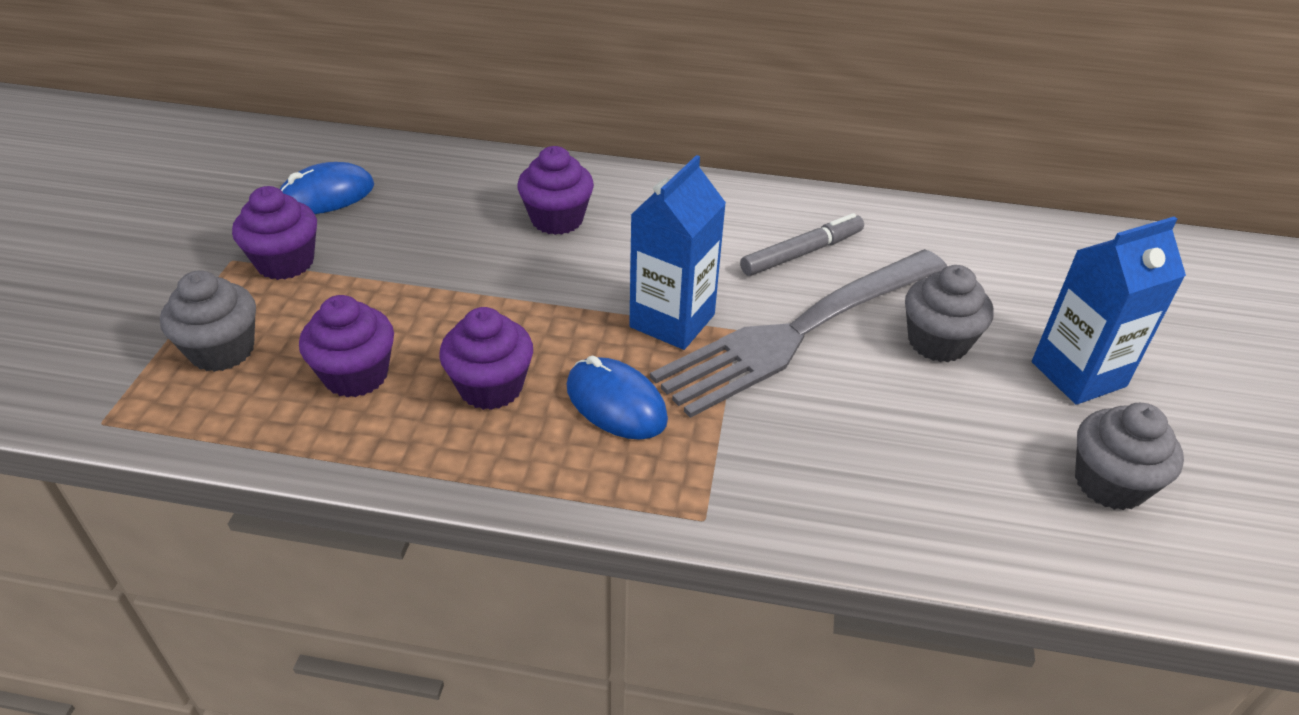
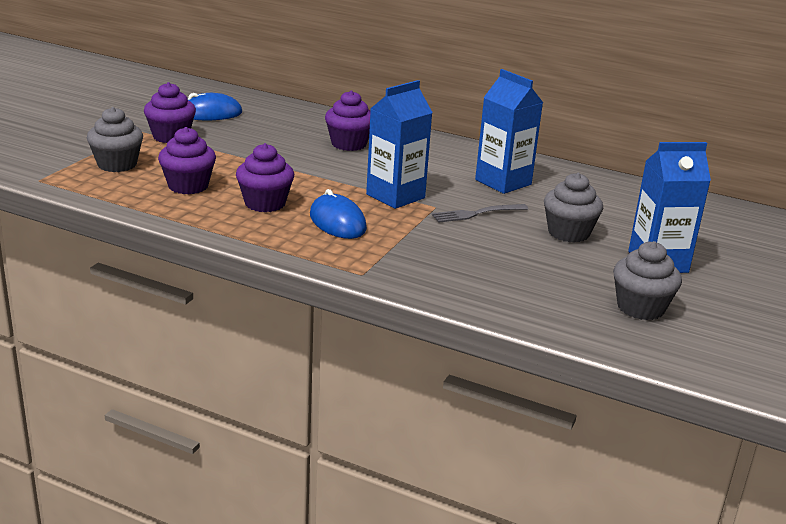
camera: 15 degrees right, 15 degrees down
(799, 331) = (476, 214): grey fork -> grey fork, size x0.41
(801, 253) = (503, 182): grey marker -> blue carton

